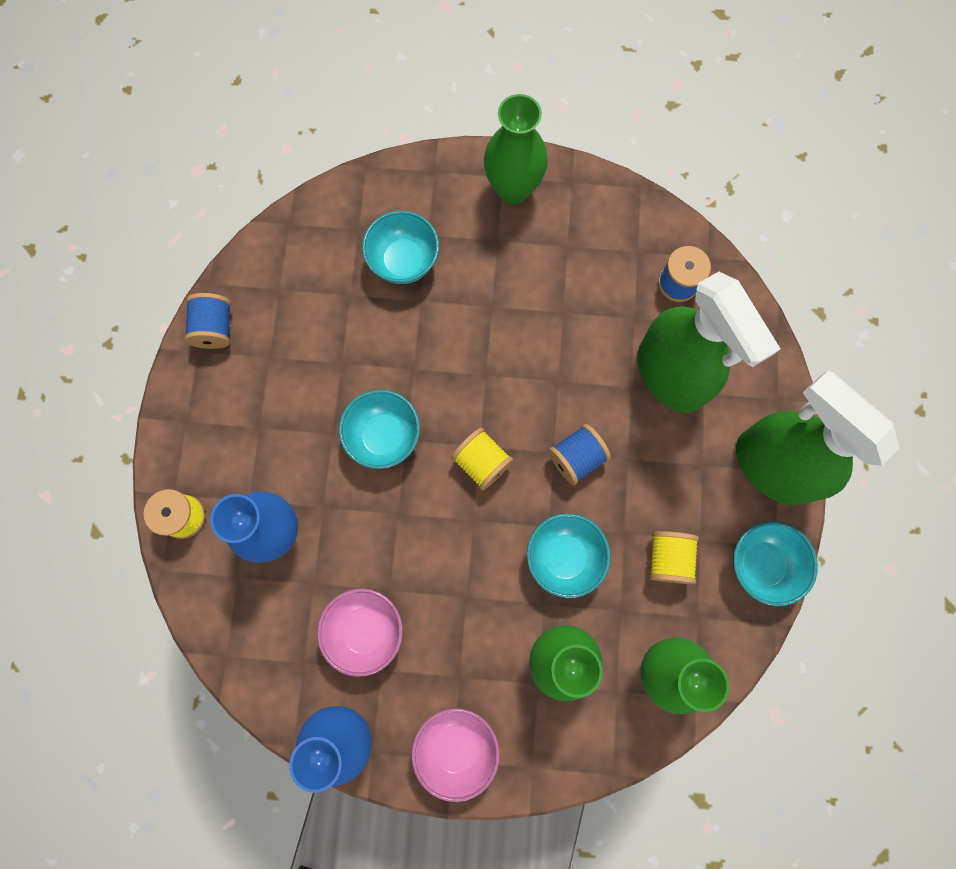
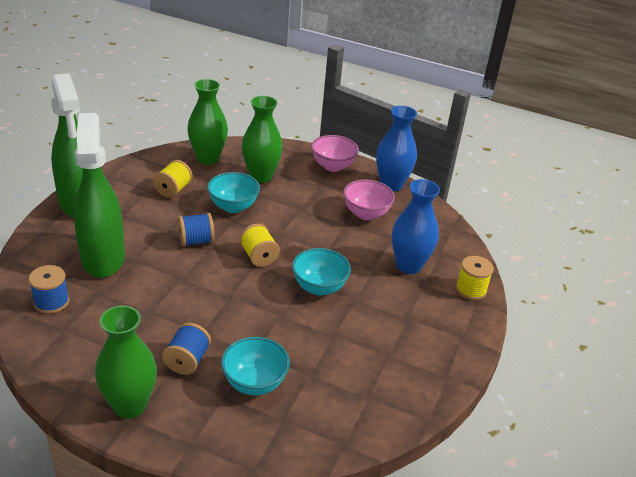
camera: 165 degrees left, 40 degrees down
(215, 328) = (429, 387): blue spool -> blue spool (187, 360)
(761, 564) = (123, 174): turquoise bowl -> none

